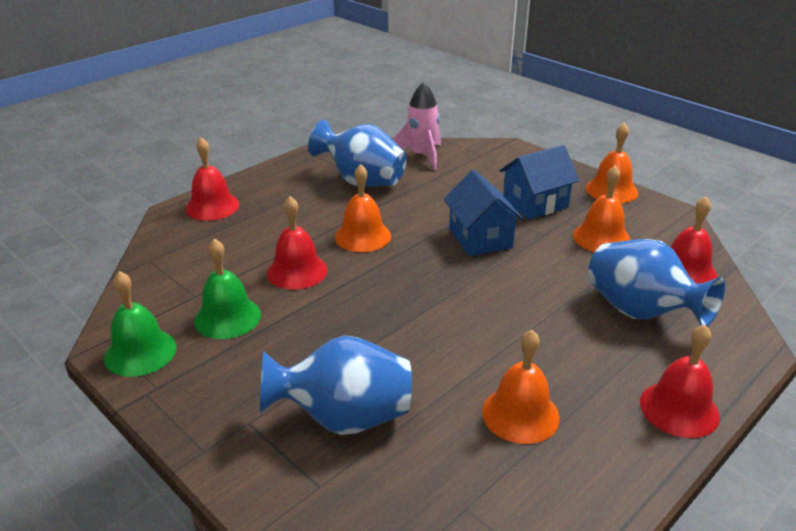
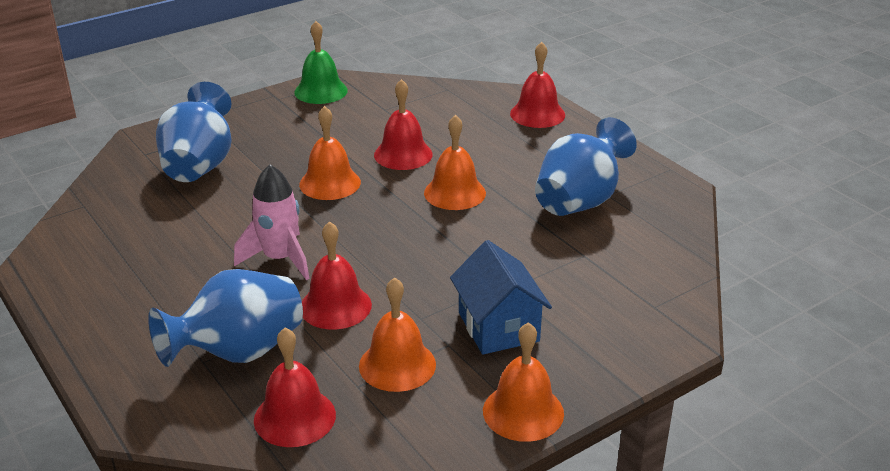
camera: 100 degrees right, 0 degrees up
(227, 317) = (347, 122): green bell -> none
(422, 156) = (650, 253): pink rocket -> pink rocket (280, 259)
(480, 238) = (426, 268): blue house -> none
(520, 414) = (149, 244): orange bell -> orange bell (330, 183)
(679, 409) = (95, 333): red bell -> red bell (335, 306)

